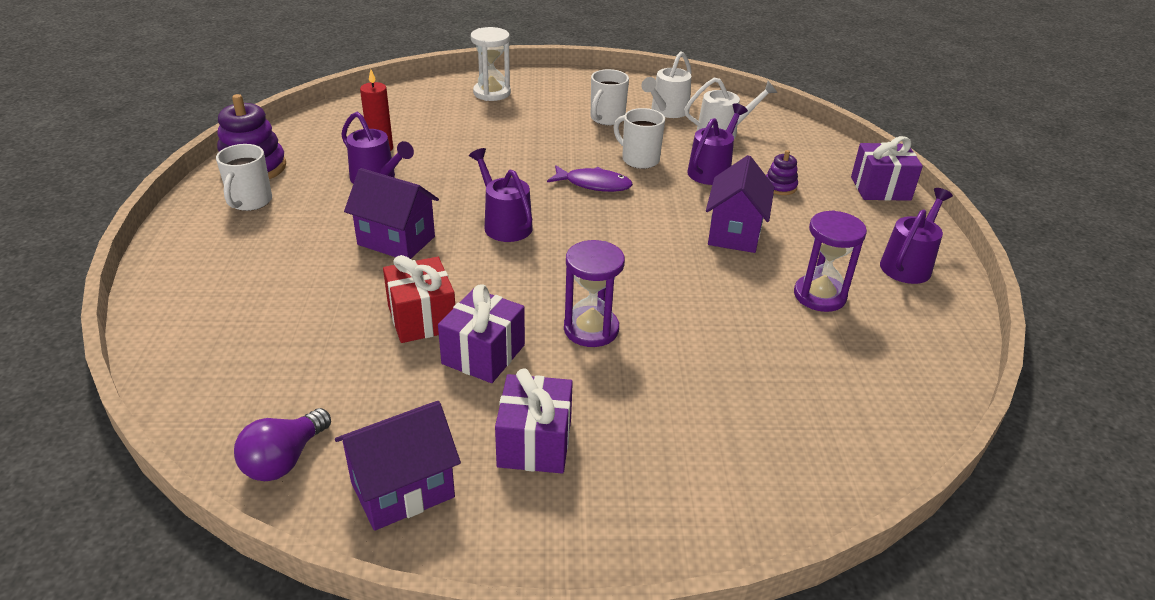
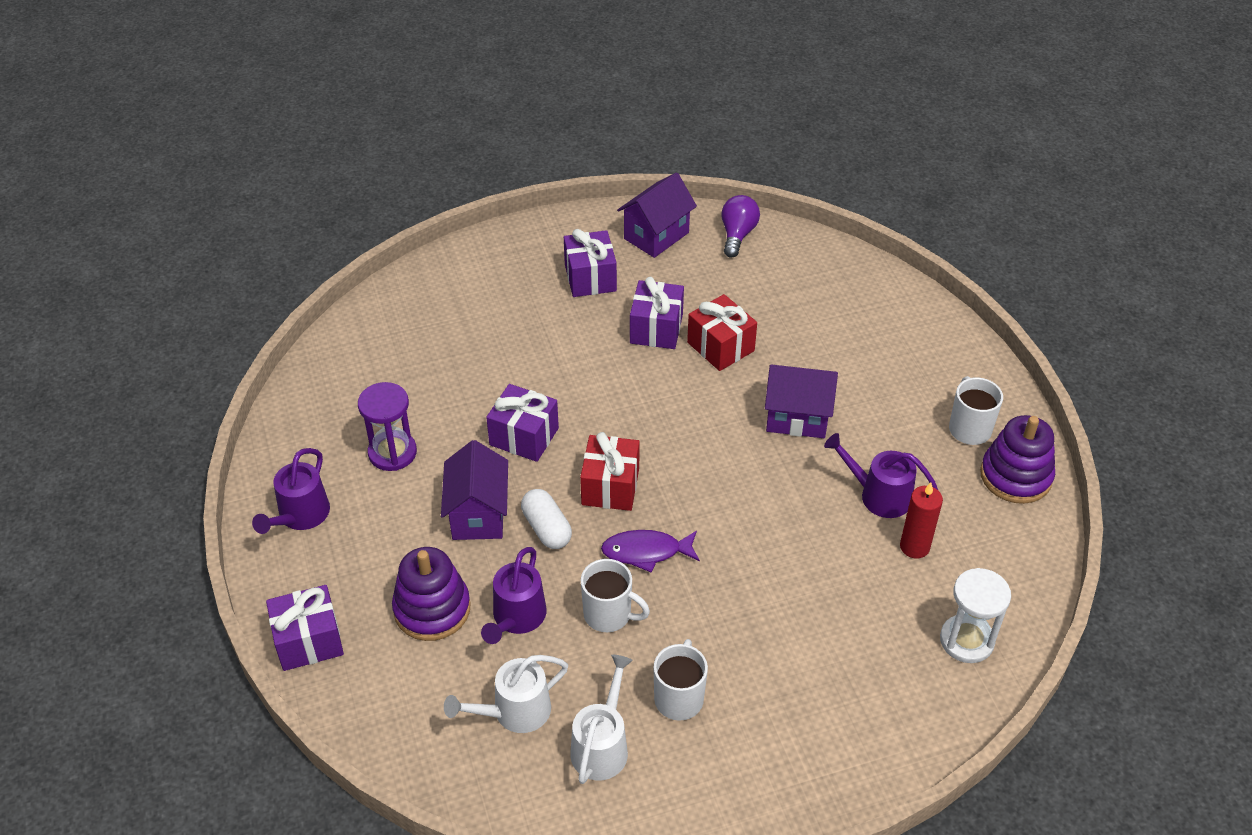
camera: 165 degrees right, 10 degrees up
(492, 93) = (864, 717): white hourglass -> white hourglass (966, 640)
(504, 224) = (711, 465): purple watering can -> none
(591, 329) = (584, 369): purple hourglass -> none
(605, 228) = (610, 486): none -> red gift
(673, 213) = (547, 528): none -> white capsule
(677, 281) = (524, 436): none -> purple gift
(780, 187) = (432, 609): purple stacking toy -> purple stacking toy, size x1.91

